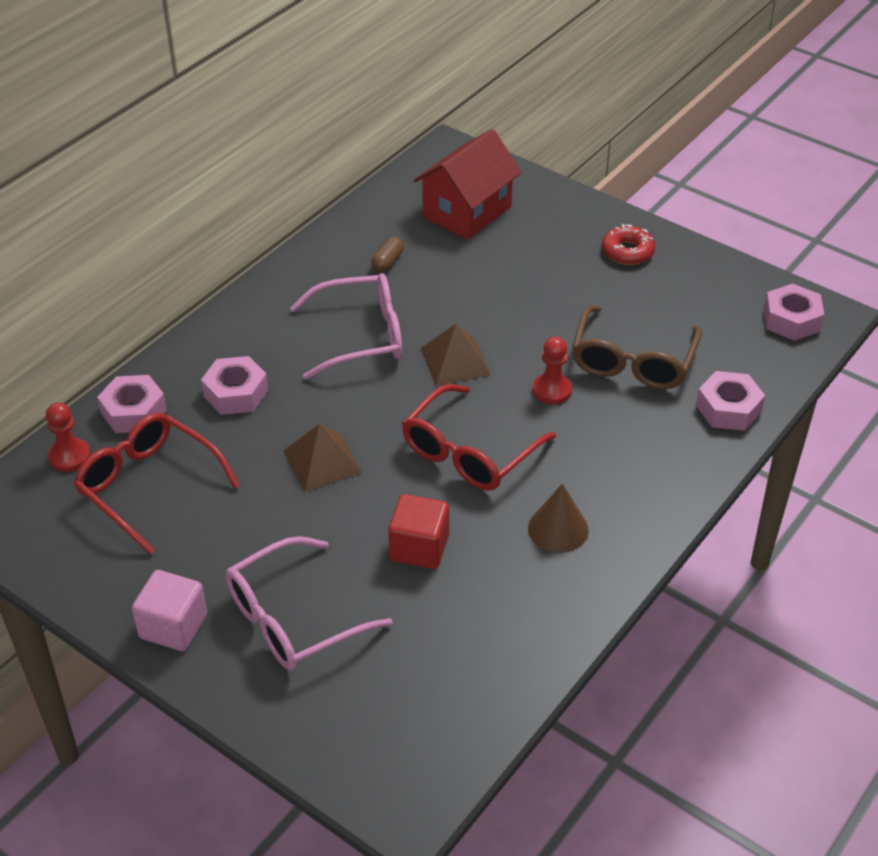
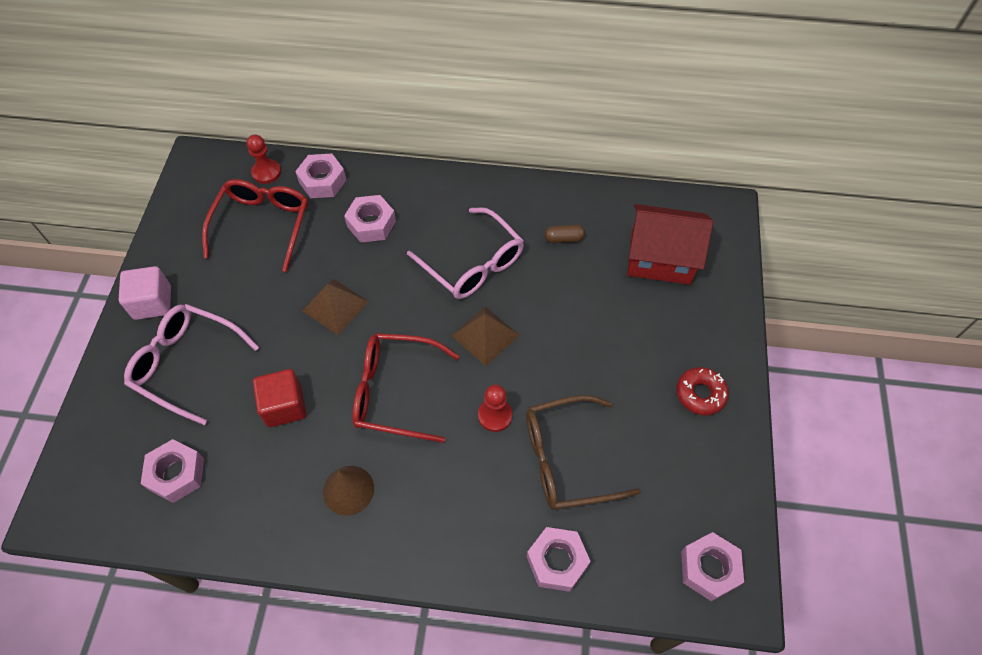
camera: 60 degrees right, 15 degrees up
(436, 671) = (176, 474): none -> pink nut

